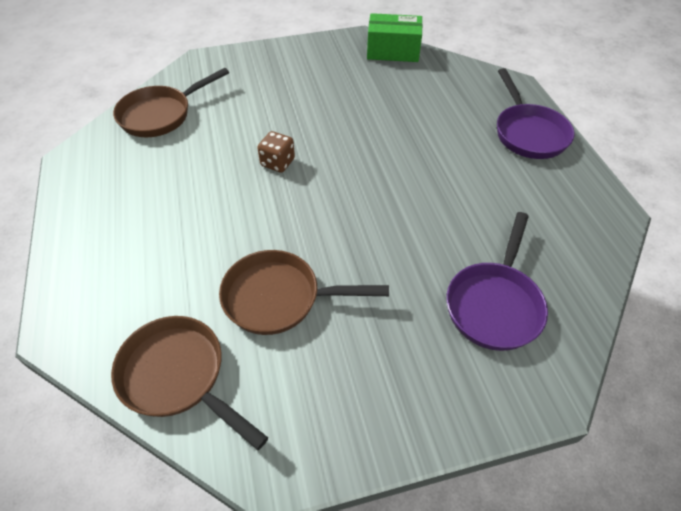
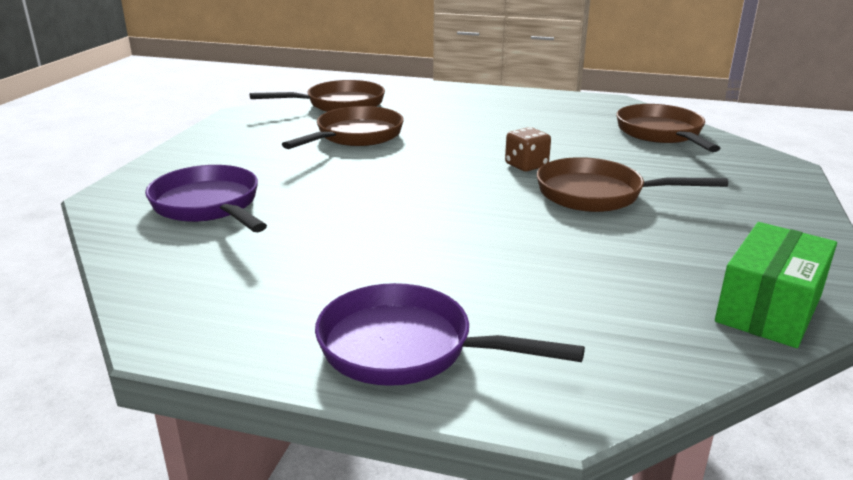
camera: 120 degrees right, 25 degrees down
(306, 119) = (598, 194): none -> brown pan

